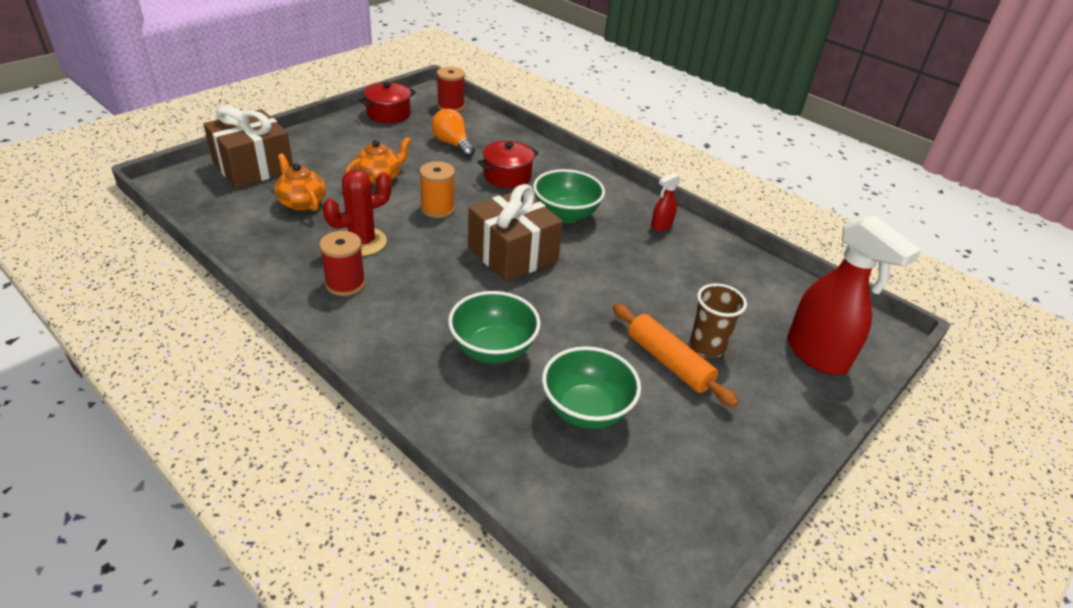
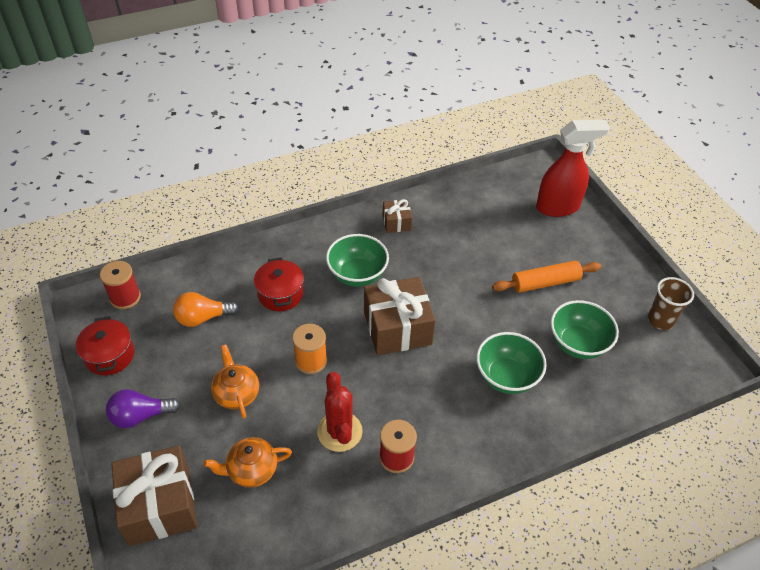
camera: 65 degrees left, 10 degrees up
(336, 139) = (140, 416): none -> purple light bulb
(661, 226) = (396, 222): red spray bottle -> brown gift
(707, 347) = (536, 257): brown cup -> brown cup (660, 320)

